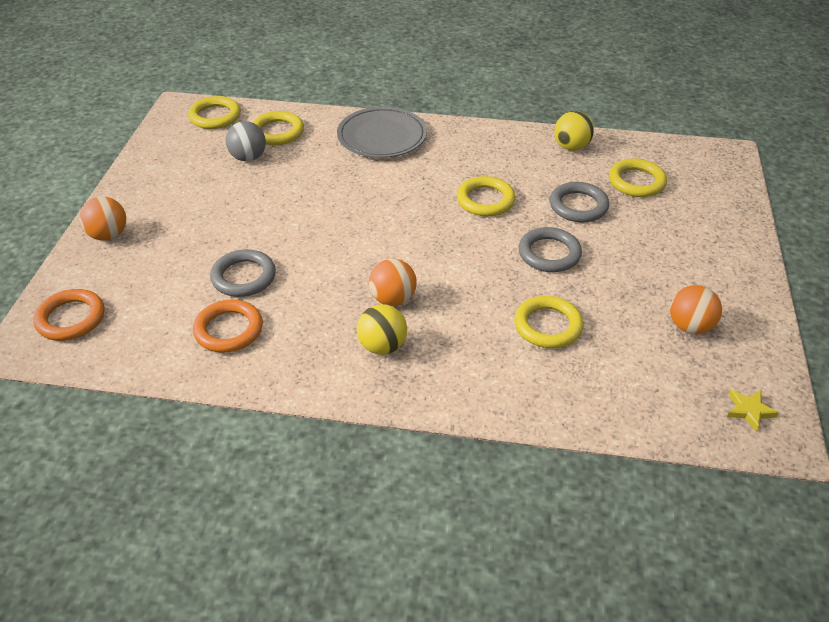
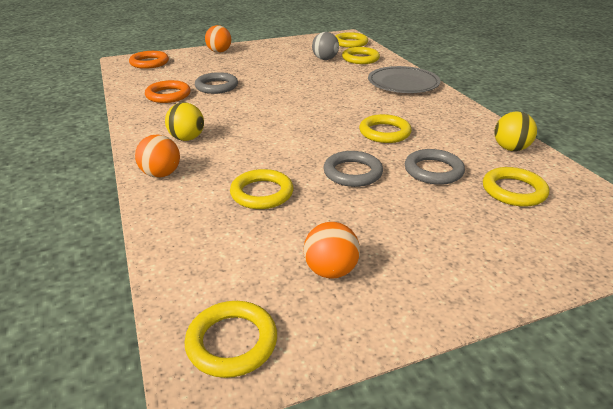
camera: 60 degrees right, 10 degrees down
(393, 299) = (236, 130): orange ball -> orange ball (161, 174)
(749, 411) = (232, 342): yellow star -> yellow ring

